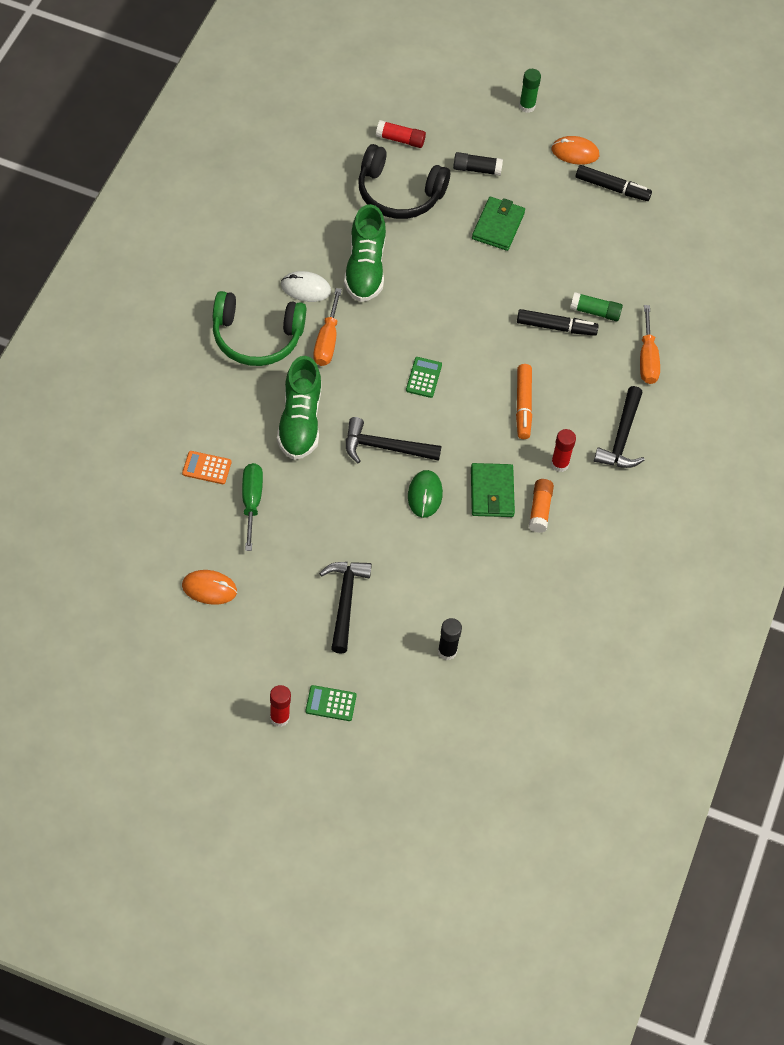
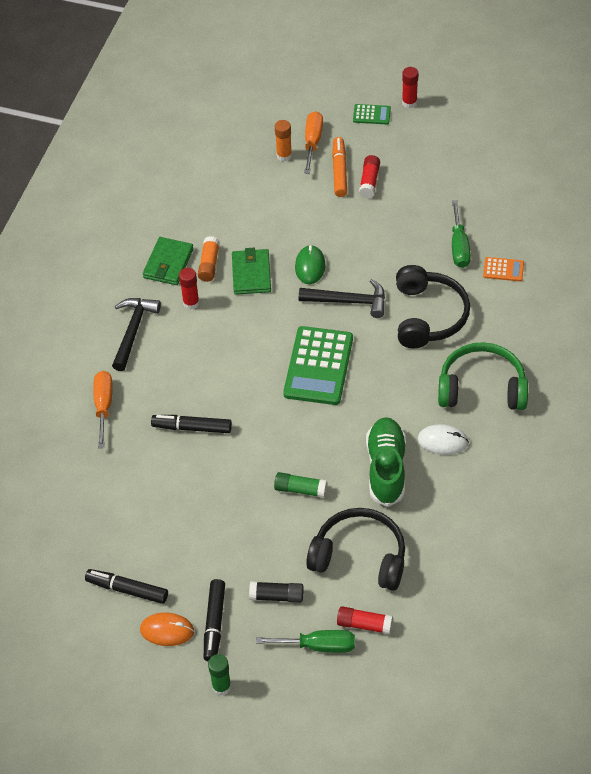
camera: 175 degrees left, 5 degrees down
(209, 588) = (481, 180): orange mouse -> none
(300, 422) = (428, 316): green shoe -> black headphones
(327, 341) = (414, 391): orange screwdriver -> orange screwdriver (312, 142)
(345, 602) = (369, 181): black hammer -> red glue stick
(423, 377) = (318, 366): green calculator -> green calculator, size x2.15
(442, 127) = (318, 646): none -> green screwdriver
(447, 651) = (284, 155): black glue stick -> orange glue stick
(498, 226) = (252, 530): green wallet -> green wallet (168, 263)
(523, 405) = (224, 350): orange marker -> orange marker (339, 171)
(533, 153) = (214, 623): none -> black marker
(595, 312) = (152, 447): green glue stick -> green glue stick (300, 489)

